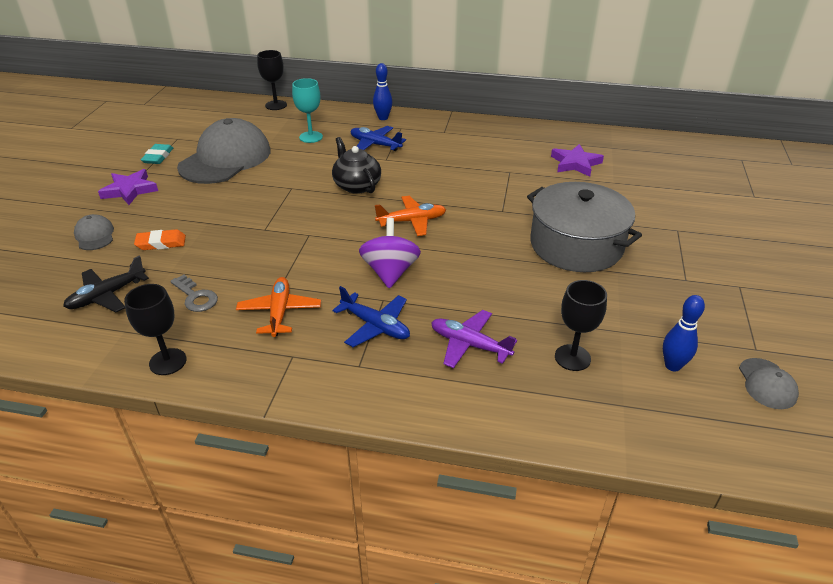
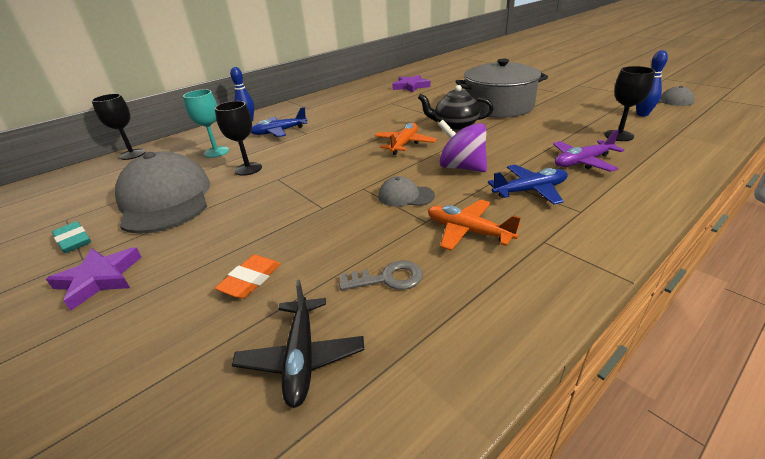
camera: 50 degrees left, 5 degrees down
(95, 235) = (146, 337): grey cap -> grey cap (405, 196)
(168, 362) = (495, 331): black goblet -> black goblet (248, 169)
(356, 185) = (323, 151): black teapot -> black teapot (455, 125)

